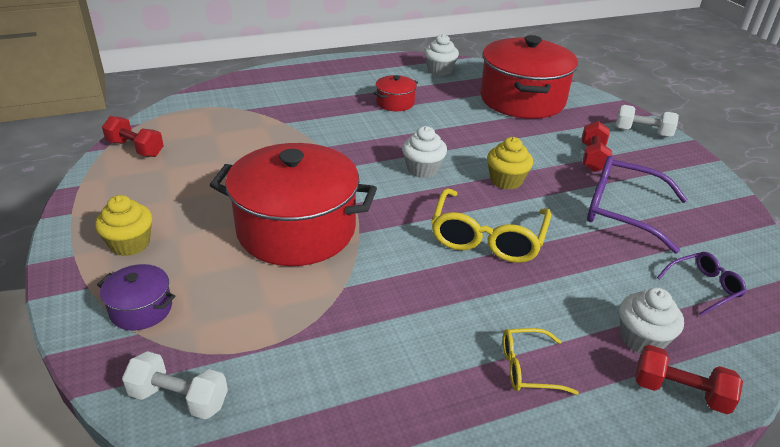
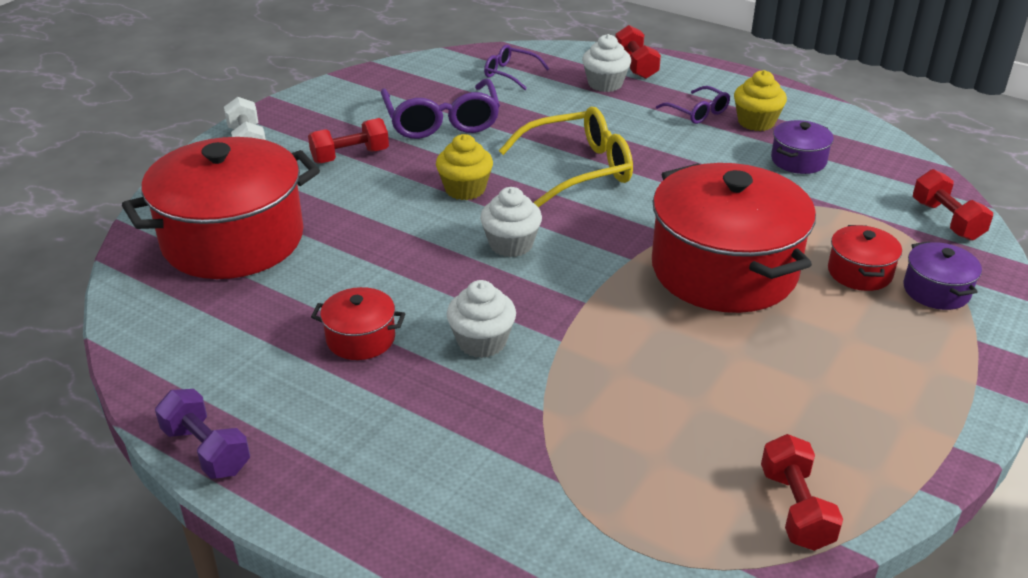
camera: 125 degrees left, 0 degrees up
(130, 244) = (906, 358): yellow cupcake -> yellow cupcake (756, 122)
(179, 398) = (946, 220): white dumbbell -> red dumbbell
(209, 287) = (859, 272): none -> red pot
(369, 59) = (206, 450): none -> purple dumbbell
(373, 375) = (798, 160): none -> purple pot
(439, 70) = (188, 348): white cupcake -> white cupcake (482, 342)
(528, 368) = (697, 112): yellow glasses -> purple glasses

